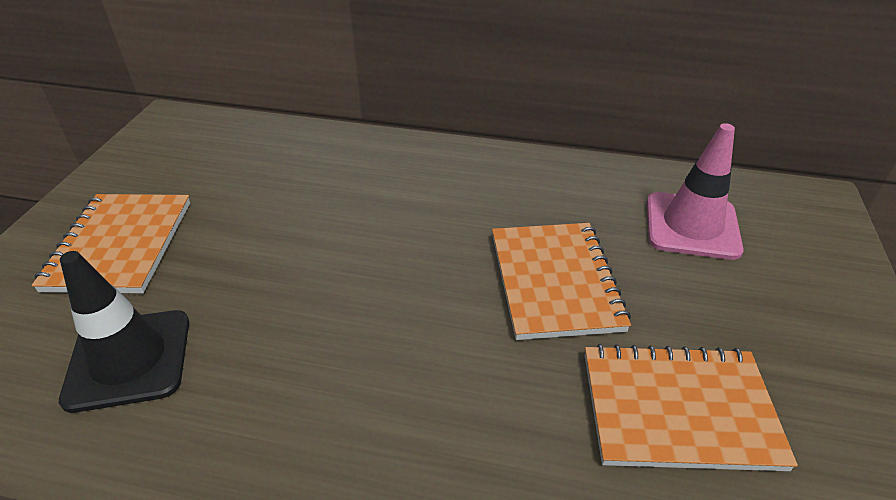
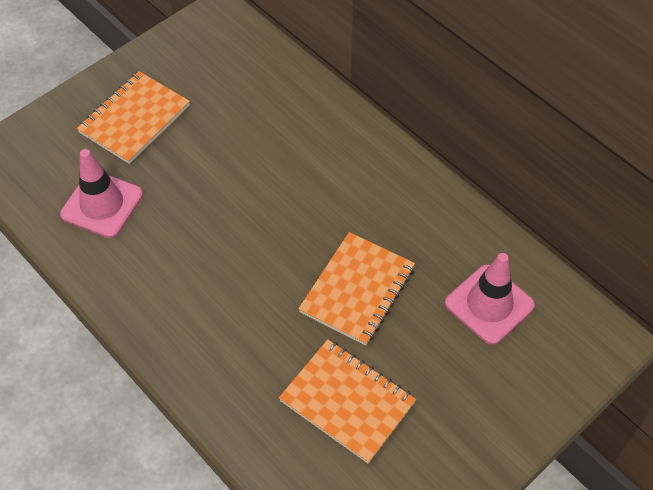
camera: 35 degrees right, 15 degrees up
(129, 359) = (102, 204): black traffic cone -> pink traffic cone

